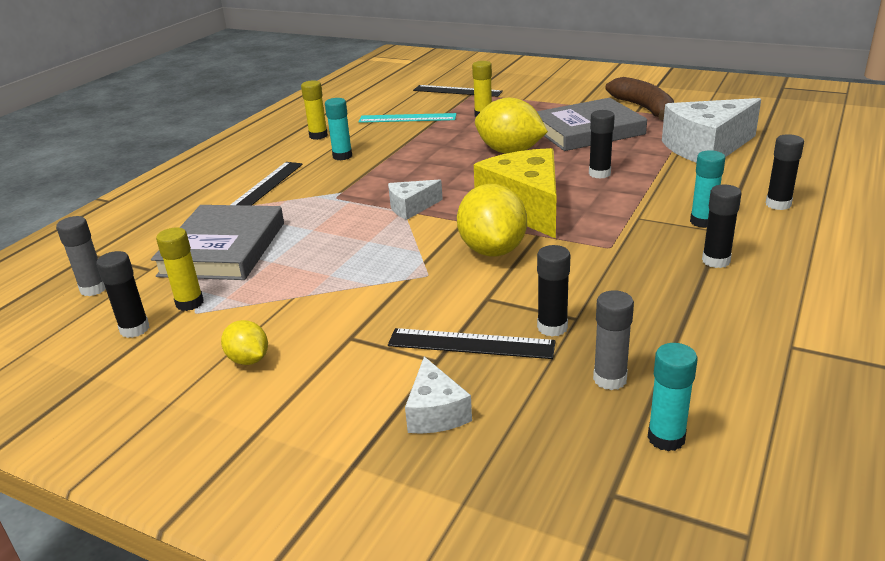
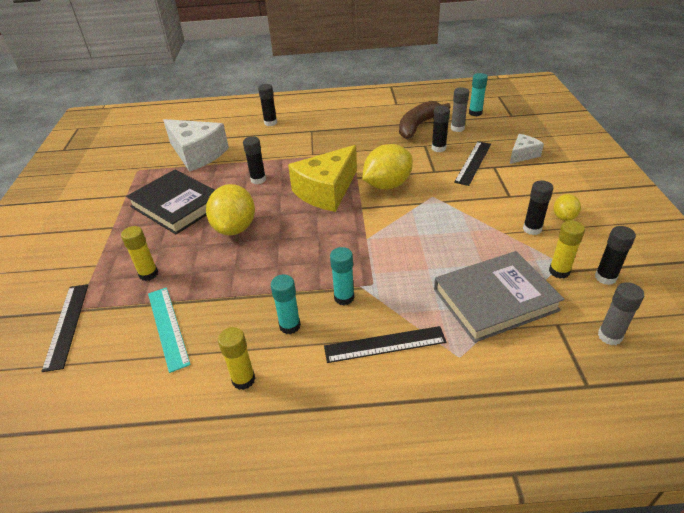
camera: 120 degrees left, 10 degrees up
(411, 207) = (360, 236): white cheese -> none
(471, 344) = (473, 162): black ruler -> black ruler turned 45 degrees clockwise
(587, 131) = (177, 205): grey book -> black book
(643, 108) = (118, 193): brown banana -> brown banana (418, 126)
(702, 222) = (305, 136): turquoise glue stick -> turquoise glue stick (344, 298)
(716, 261) = (343, 126): black glue stick -> black glue stick (532, 229)

